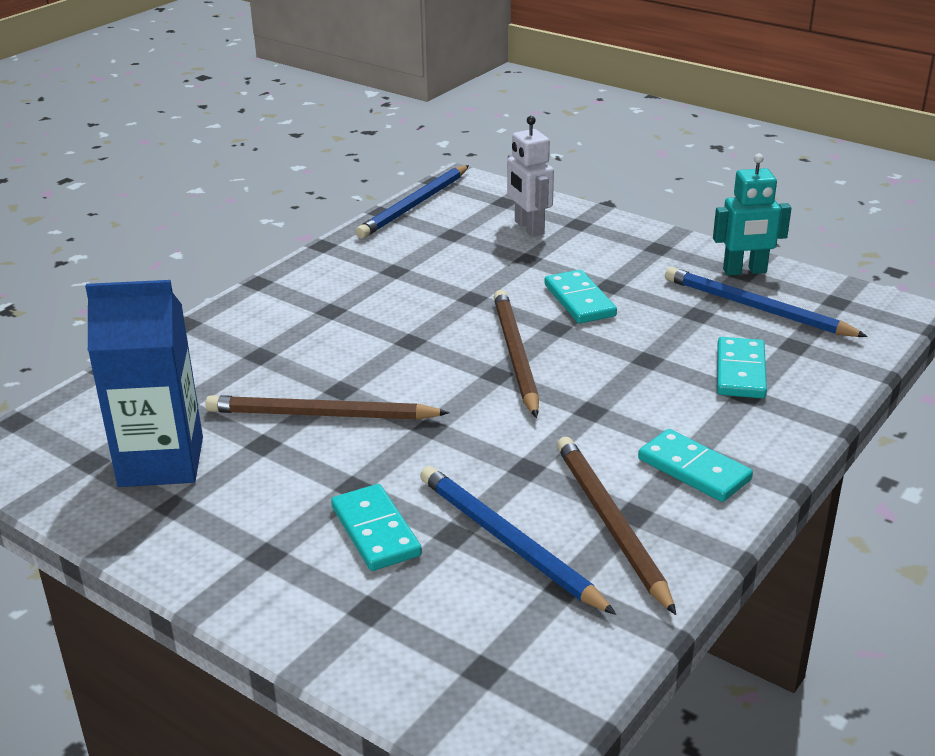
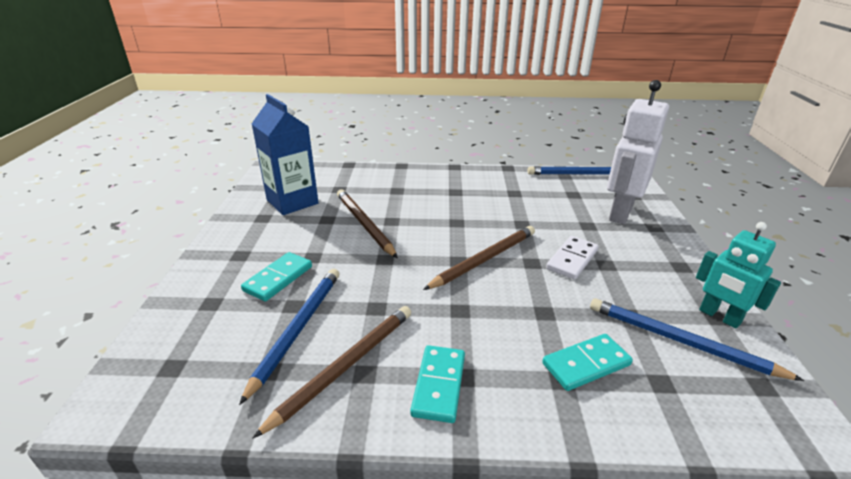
camera: 55 degrees right, 0 degrees up
(528, 228) = (620, 213): white robot -> white robot, size x1.60
(579, 300) = (572, 259): turquoise domino -> white domino
(756, 308) = (680, 341): blue pencil -> blue pencil turned 60 degrees counterclockwise

